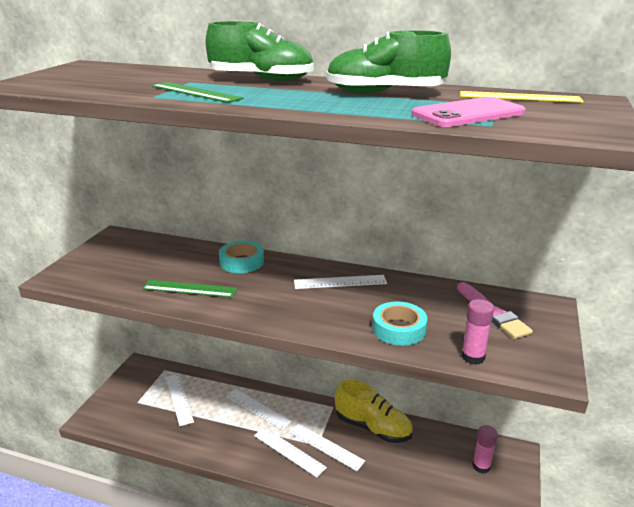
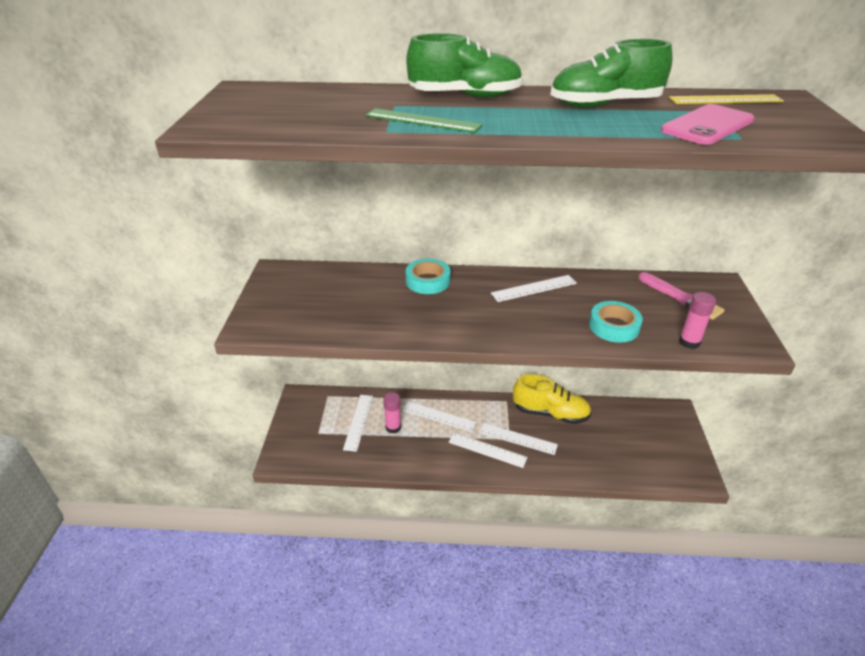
camera: 15 degrees left, 10 degrees up
(179, 399) = (358, 422): white ruler -> white ruler turned 45 degrees clockwise
(189, 288) = (397, 317): green ruler -> none
(481, 466) = (653, 428): pink glue stick -> pink glue stick (393, 427)

